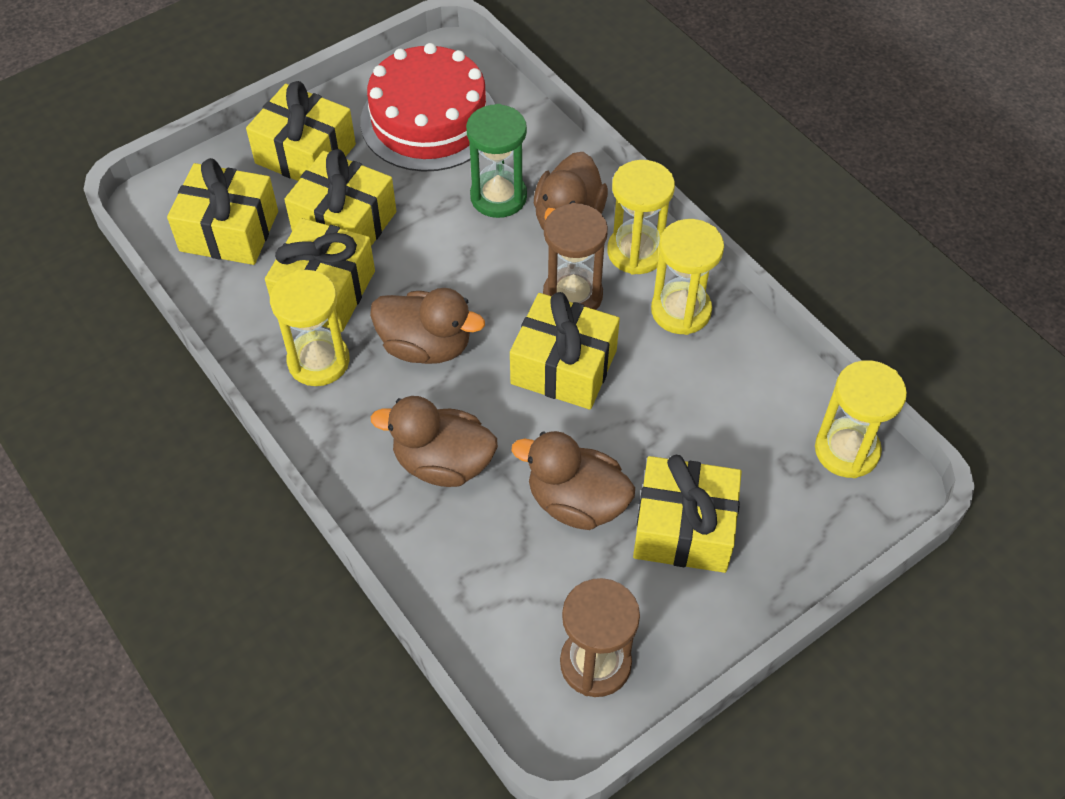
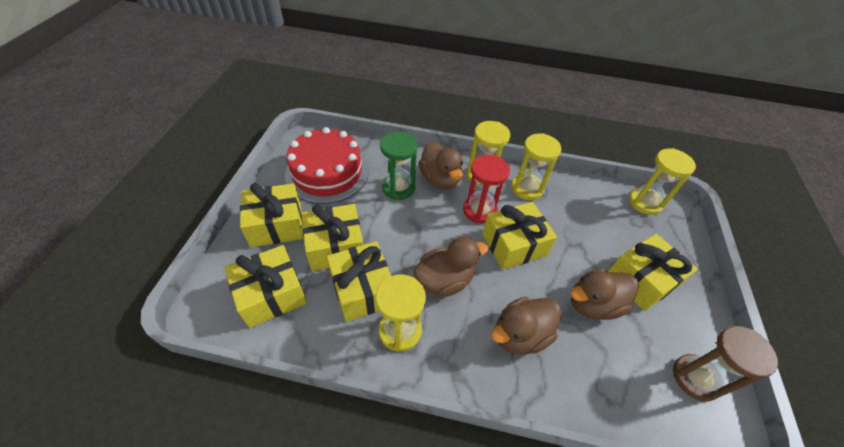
camera: 45 degrees left, 5 degrees down
(572, 295) = (479, 210): brown hourglass -> red hourglass

